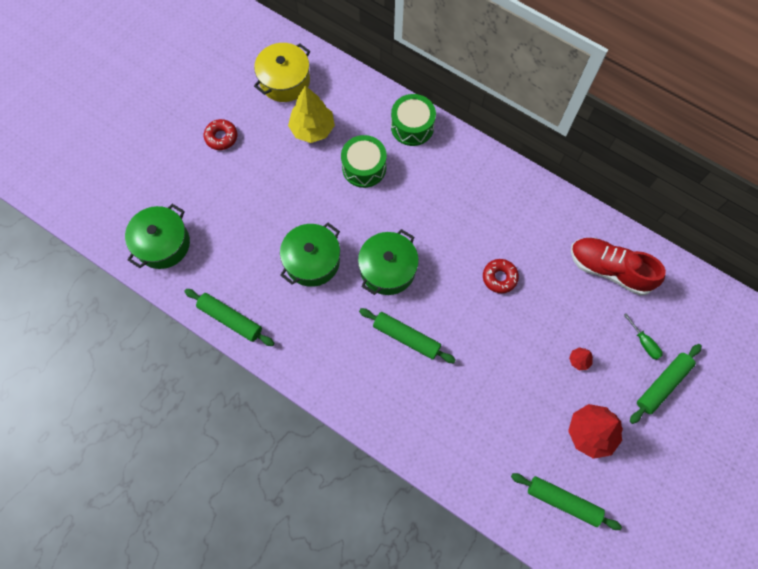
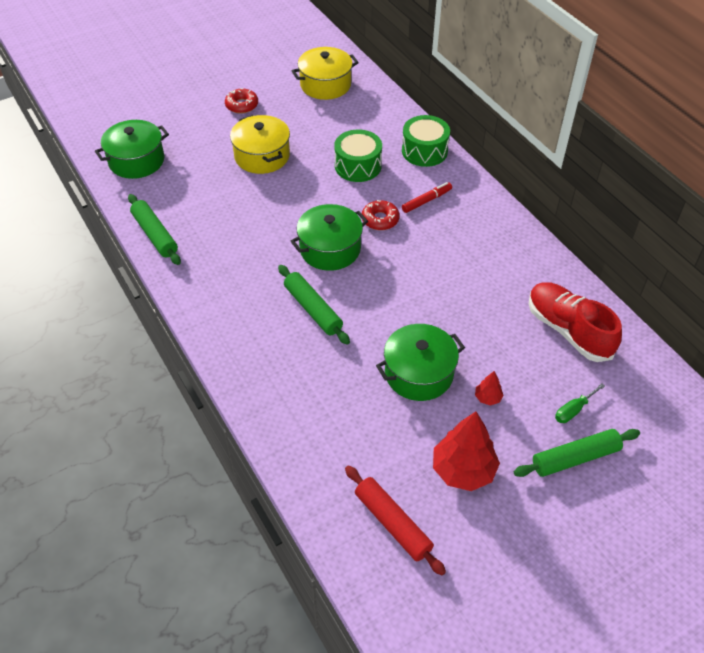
camera: 25 degrees right, 20 degrees down
(274, 191) = (262, 156): none -> yellow pot
(312, 129) = (328, 124): yellow tree -> none
(312, 261) = (261, 218): green pot -> green pot (419, 373)
(441, 183) = (426, 201): none -> red marker
(499, 277) = (441, 295): red donut -> red donut (380, 219)
(563, 501) = (392, 523): green rolling pin -> red rolling pin
(644, 343) = (573, 410): green screwdriver -> green screwdriver turned 60 degrees clockwise

